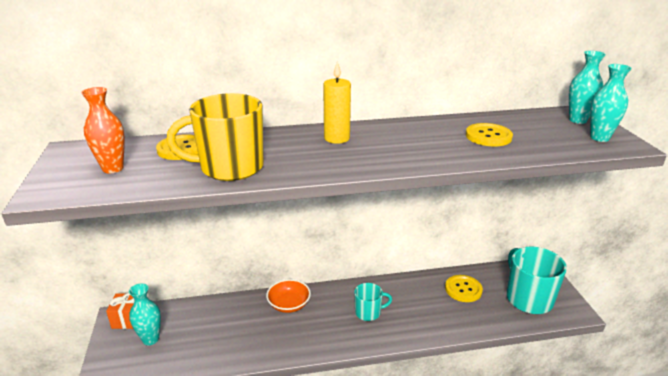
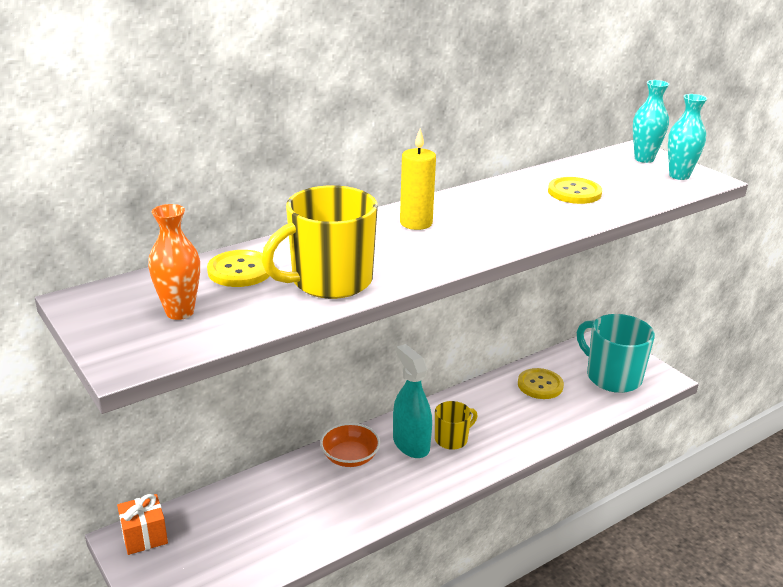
camera: 25 degrees left, 0 degrees up
(150, 339) = (197, 550): turquoise vase -> none
(336, 307) = (411, 444): none -> turquoise spray bottle
(368, 312) = (452, 439): turquoise mug -> yellow mug

